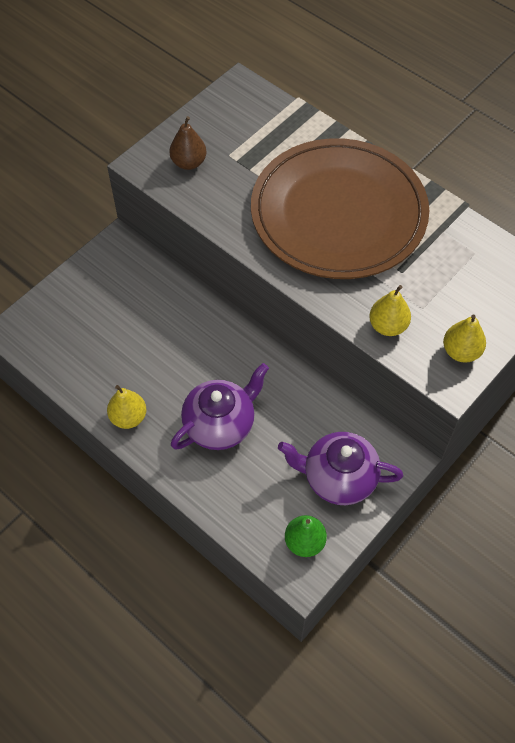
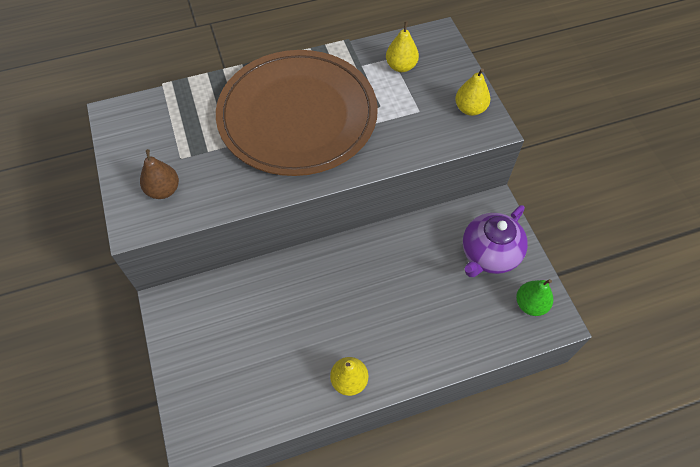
camera: 60 degrees left, 0 degrees up
(220, 424) = (397, 312): purple teapot -> none
(388, 326) = (421, 139): yellow pear -> yellow pear (401, 66)

